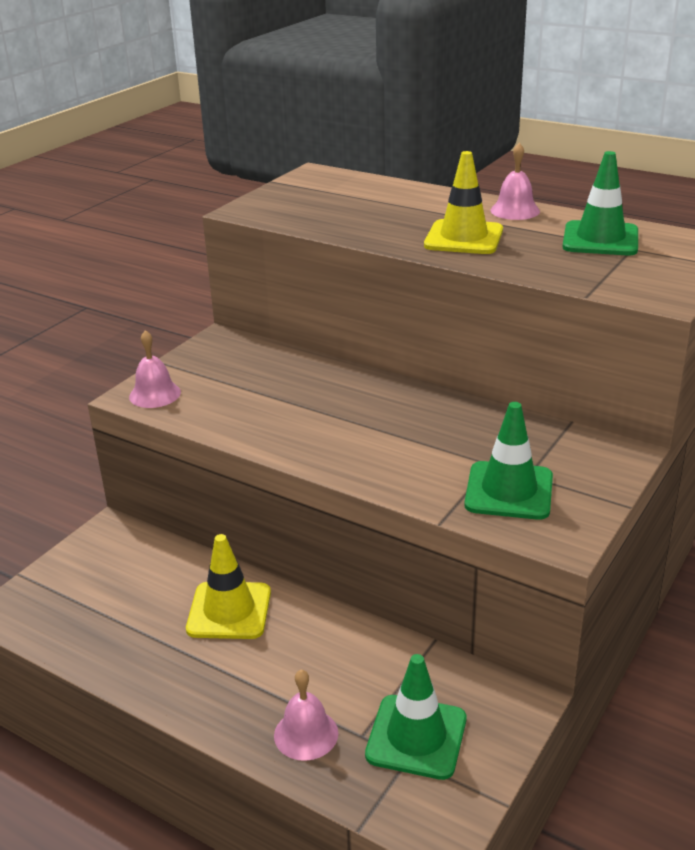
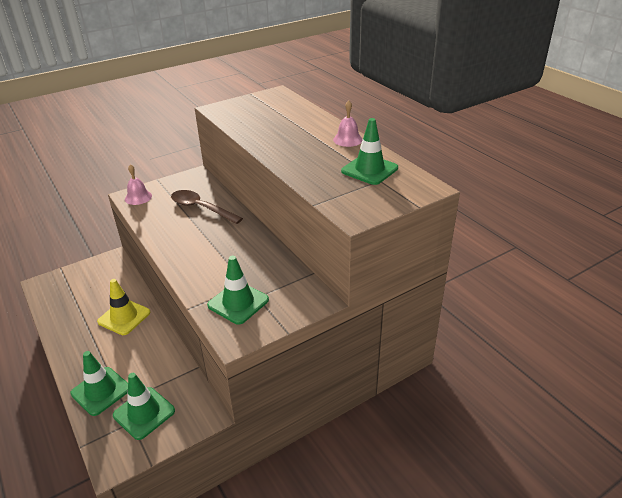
camera: 25 degrees right, 5 degrees up
(289, 383) = (201, 208): none -> brown spoon
(306, 734) = (101, 391): pink bell -> green traffic cone
(463, 238) = (298, 151): yellow traffic cone -> none

